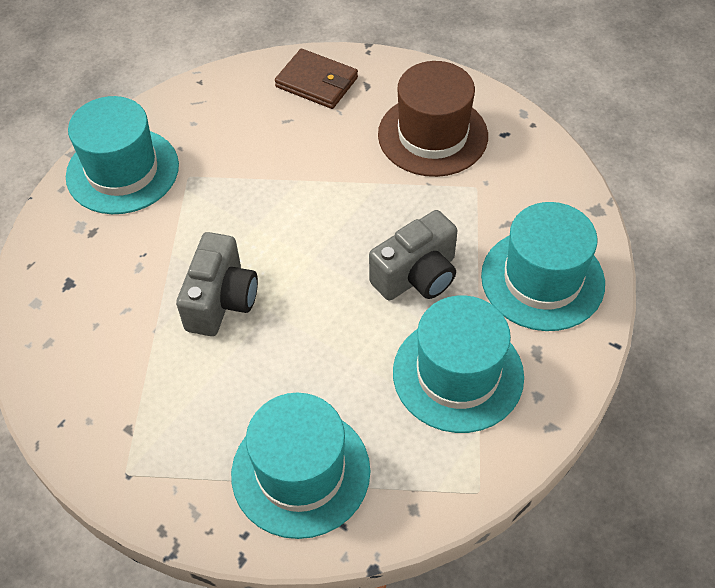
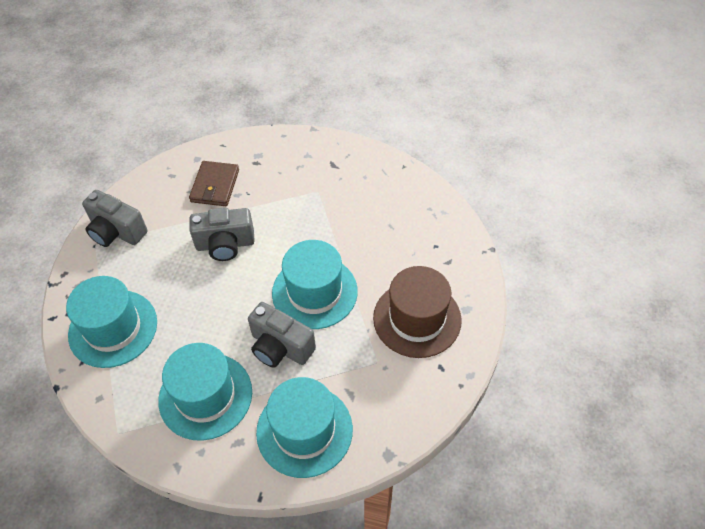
camera: 70 degrees right, 0 degrees up
(118, 439) = (116, 231): none -> grey camera
(122, 171) = (309, 158): turquoise hat -> turquoise hat (314, 292)
(317, 82) = (436, 231): brown wallet -> brown wallet (215, 186)

